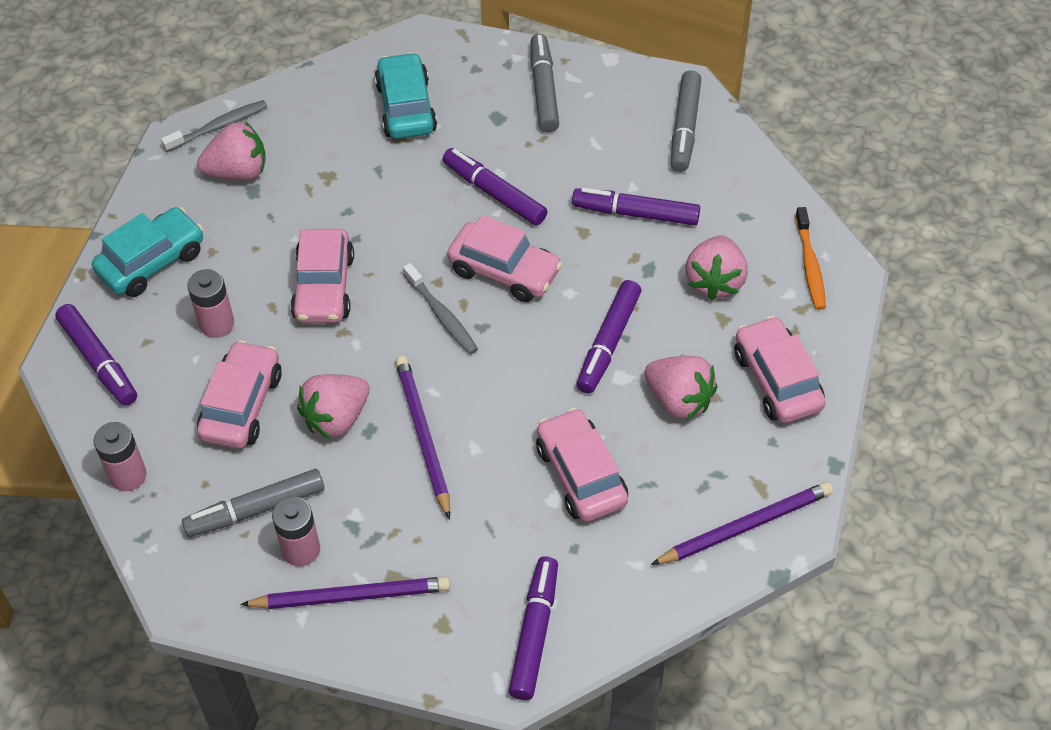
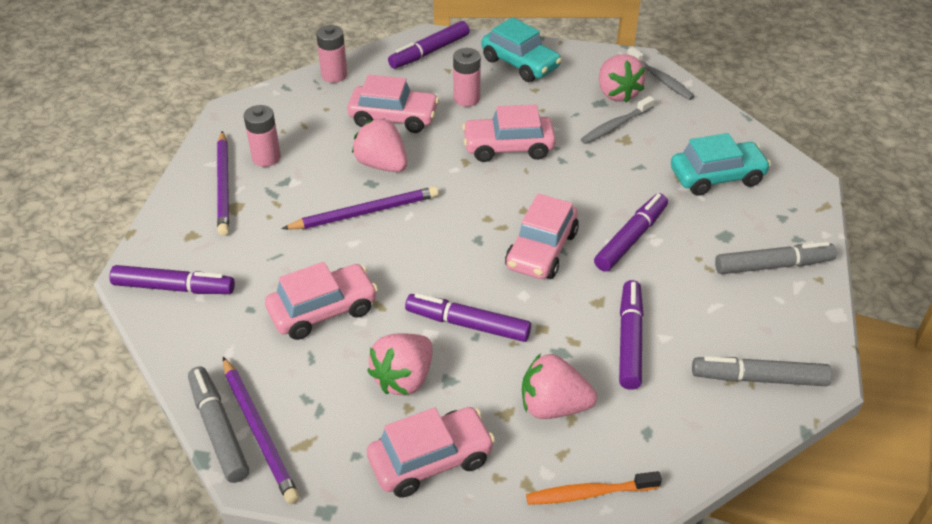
camera: 85 degrees right, 10 degrees down
(256, 509) = (302, 133): grey marker -> grey marker (218, 429)
(442, 315) = (488, 214): grey toothbrush -> grey toothbrush (615, 126)

